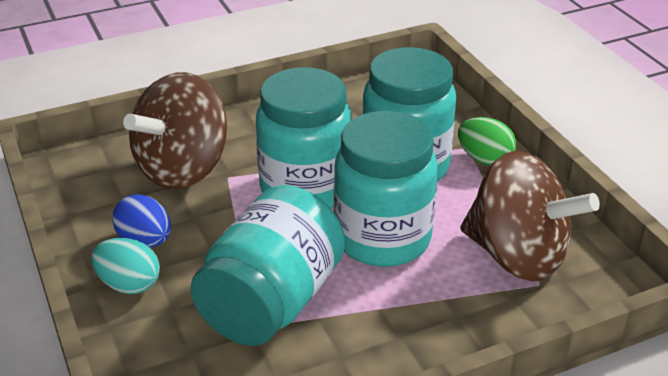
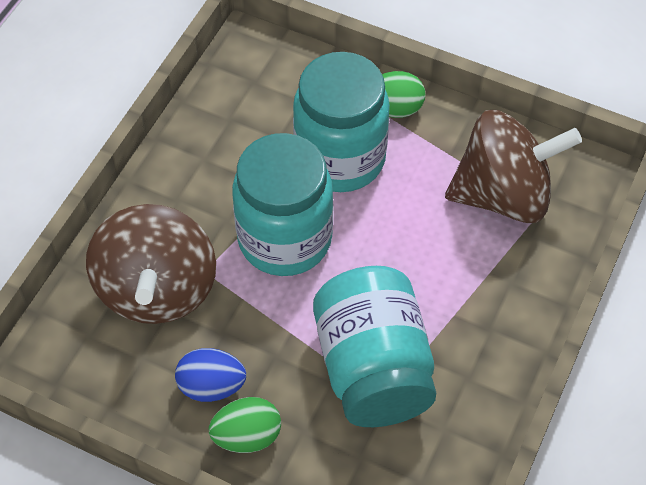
camera: 40 degrees left, 20 degrees up
(129, 284) = (247, 436): turquoise egg -> green egg
(382, 239) = (394, 248): turquoise jar -> none

